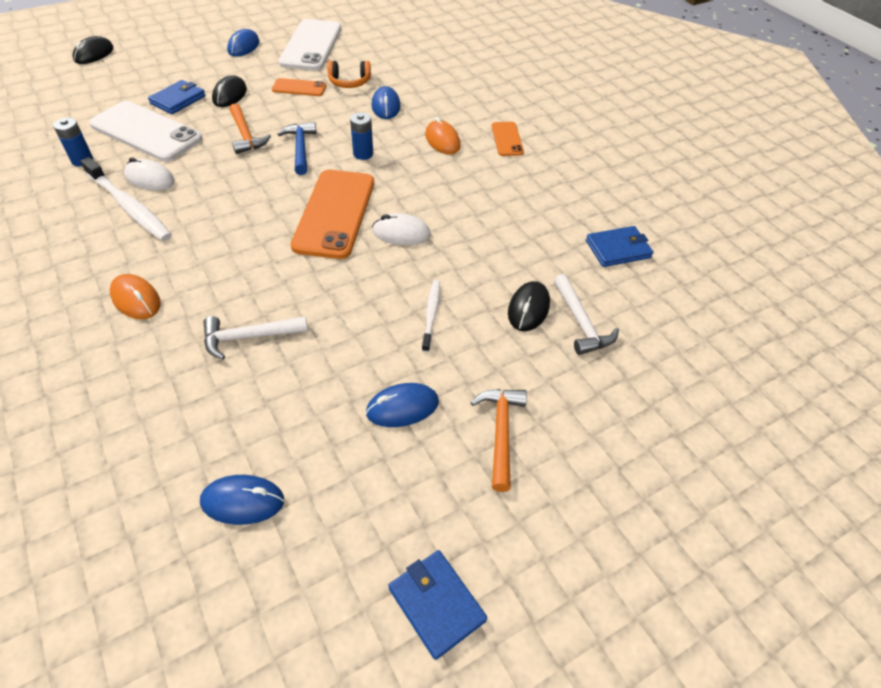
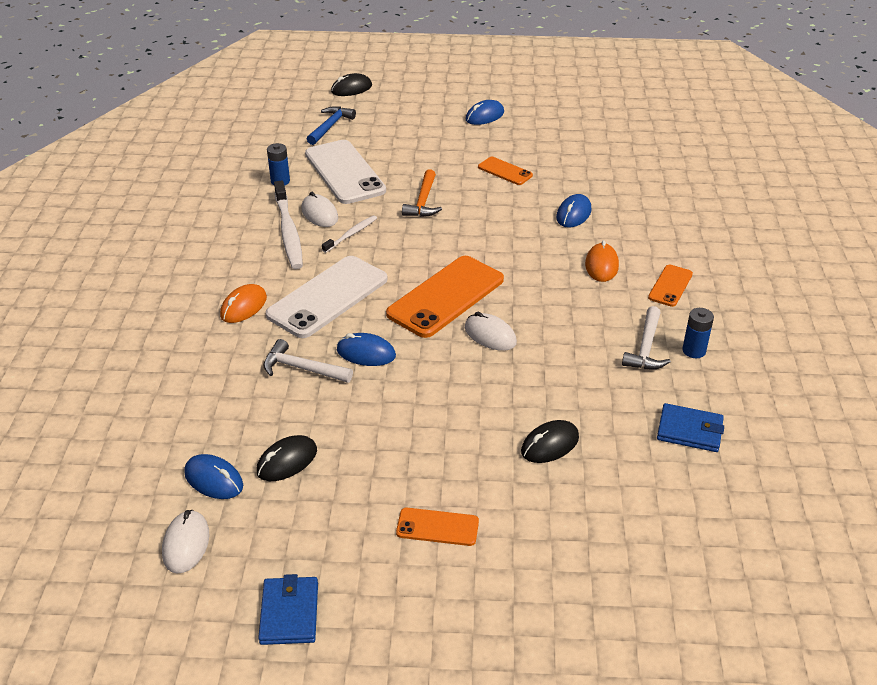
camera: 35 degrees right, 10 degrees down
(136, 299) = (243, 307): orange mouse -> orange mouse turned 45 degrees clockwise
(178, 100) = (390, 151): blue wallet -> none
(230, 95) = (437, 160): black mouse -> black mouse (287, 461)
(266, 593) = (186, 544): none -> white mouse
(300, 148) = (462, 229): blue hammer -> blue hammer (330, 126)
(311, 45) = (549, 132): white phone -> white phone (328, 297)
(349, 82) = (557, 180): orange headphones -> none
(363, 154) = (514, 252): blue battery -> blue battery (694, 351)
(402, 407) = (375, 472): blue mouse -> blue mouse (366, 353)
(431, 314) = (459, 412): white toothbrush -> white toothbrush (351, 234)
(500, 432) = (437, 527): orange hammer -> orange phone
(581, 322) = (588, 477): white hammer -> white hammer (646, 347)

